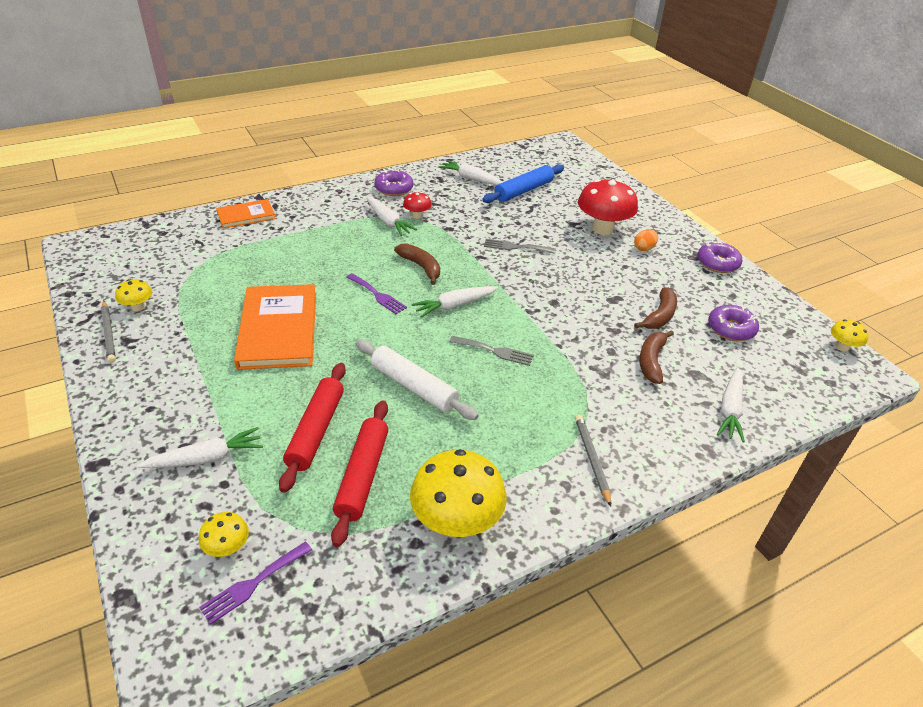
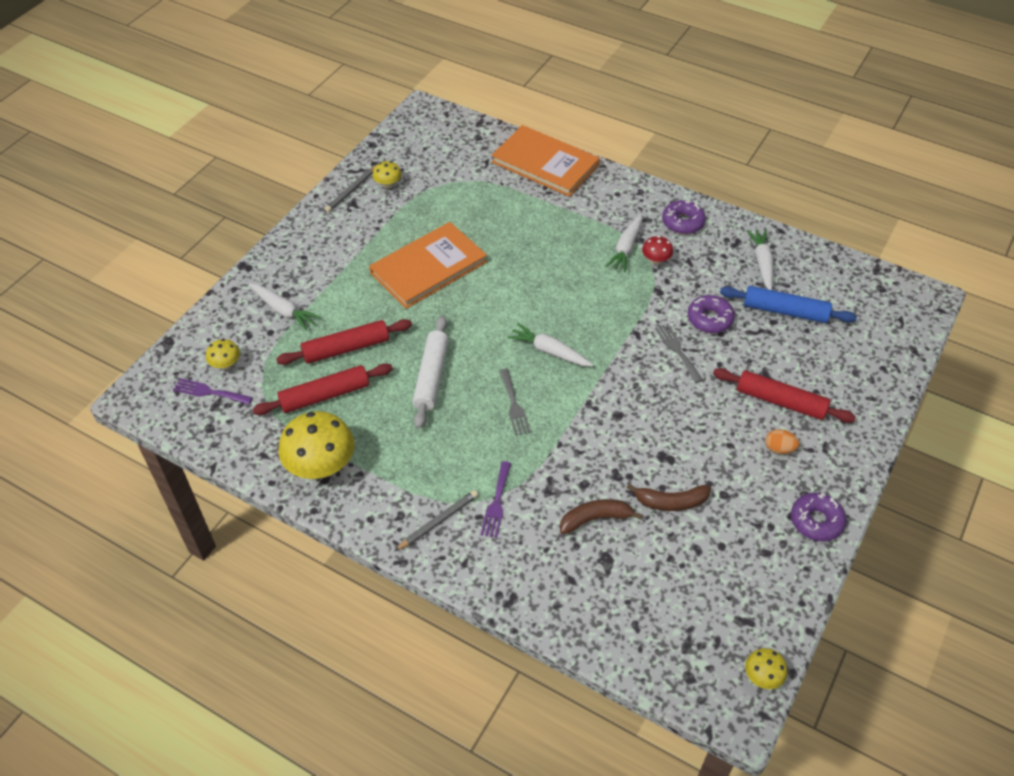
camera: 60 degrees right, 10 degrees up
(246, 215) = (545, 164): orange book -> orange book, size x1.81
(377, 295) = (518, 298): purple fork -> purple fork (496, 503)
(421, 267) = (582, 303): brown banana -> none
(602, 229) = (780, 401): red mushroom -> red rolling pin
(730, 409) = (576, 601): white carrot -> none
(731, 329) = (703, 567): purple donut -> purple donut (710, 319)

